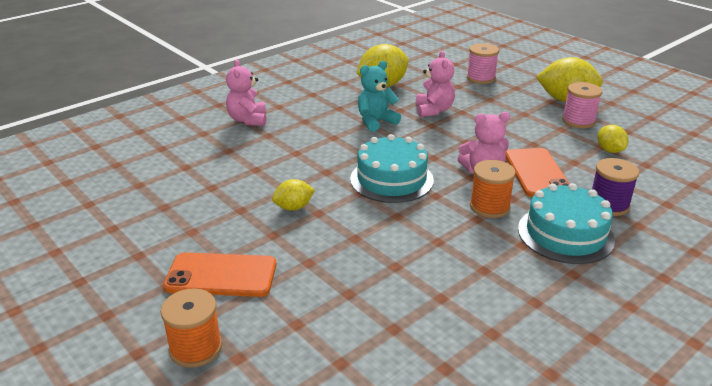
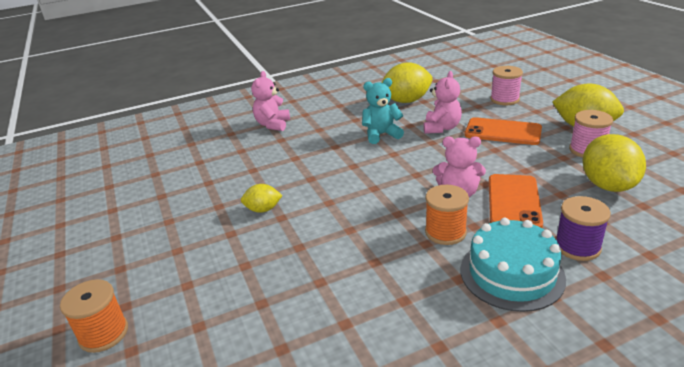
camera: 20 degrees right, 0 degrees up
(221, 275) = (166, 266): orange phone -> orange phone (503, 132)
(391, 179) = (365, 192): turquoise cake -> none
(609, 150) = (607, 185): yellow lemon -> yellow lemon, size x1.85

